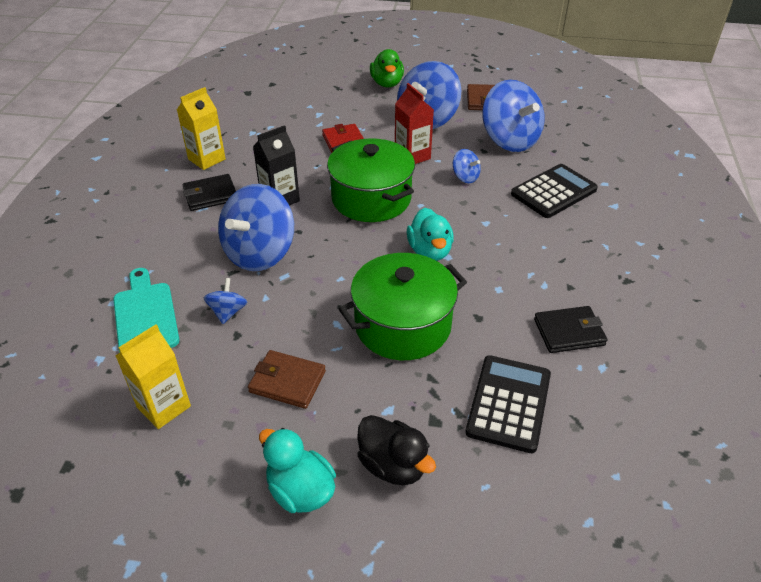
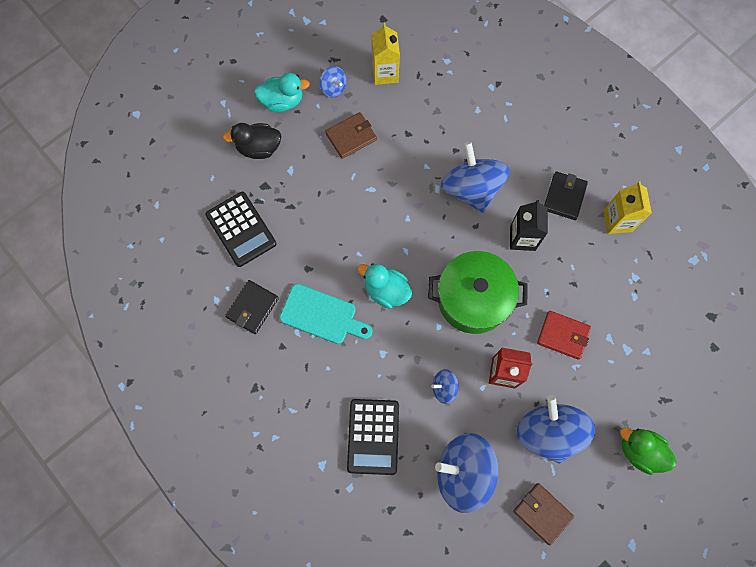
camera: 130 degrees right, 30 degrees up
(145, 315) = (464, 97): turquoise cutting board -> turquoise cutting board (322, 315)
(228, 312) = (430, 139): blue spinning top -> blue spinning top (333, 88)
(402, 325) = (339, 222): green pot -> none

